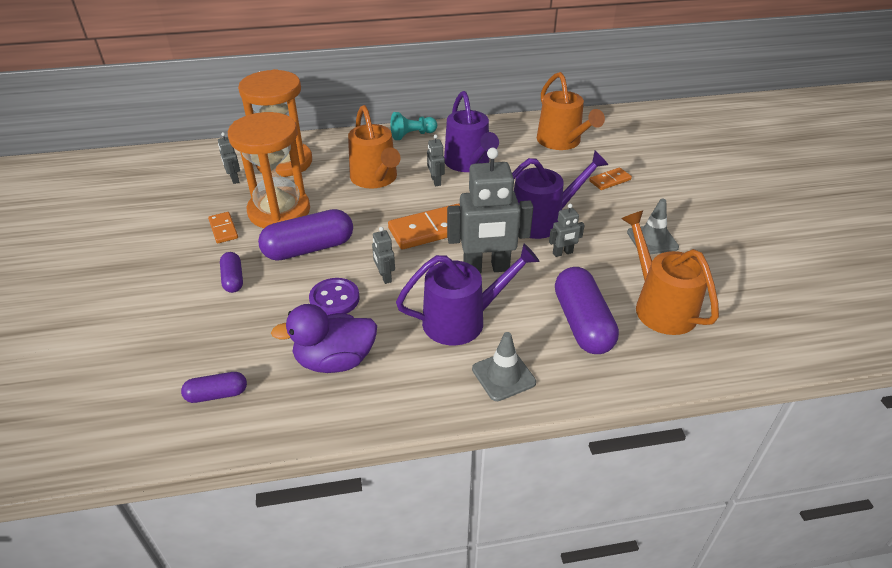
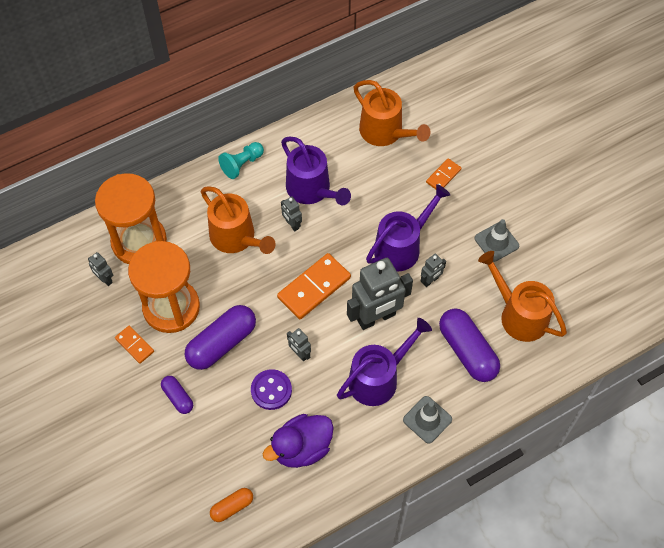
camera: 20 degrees left, 20 degrees up
(217, 394) = (232, 507): purple capsule -> orange capsule

